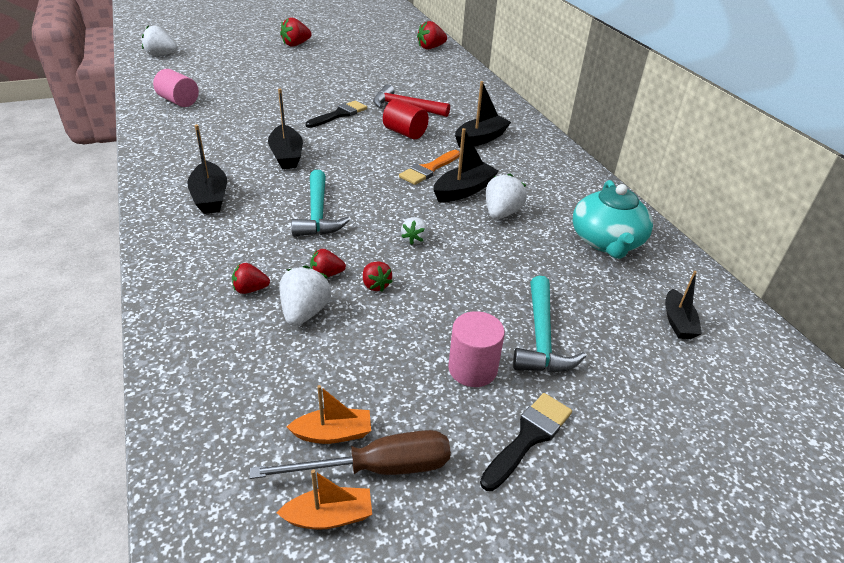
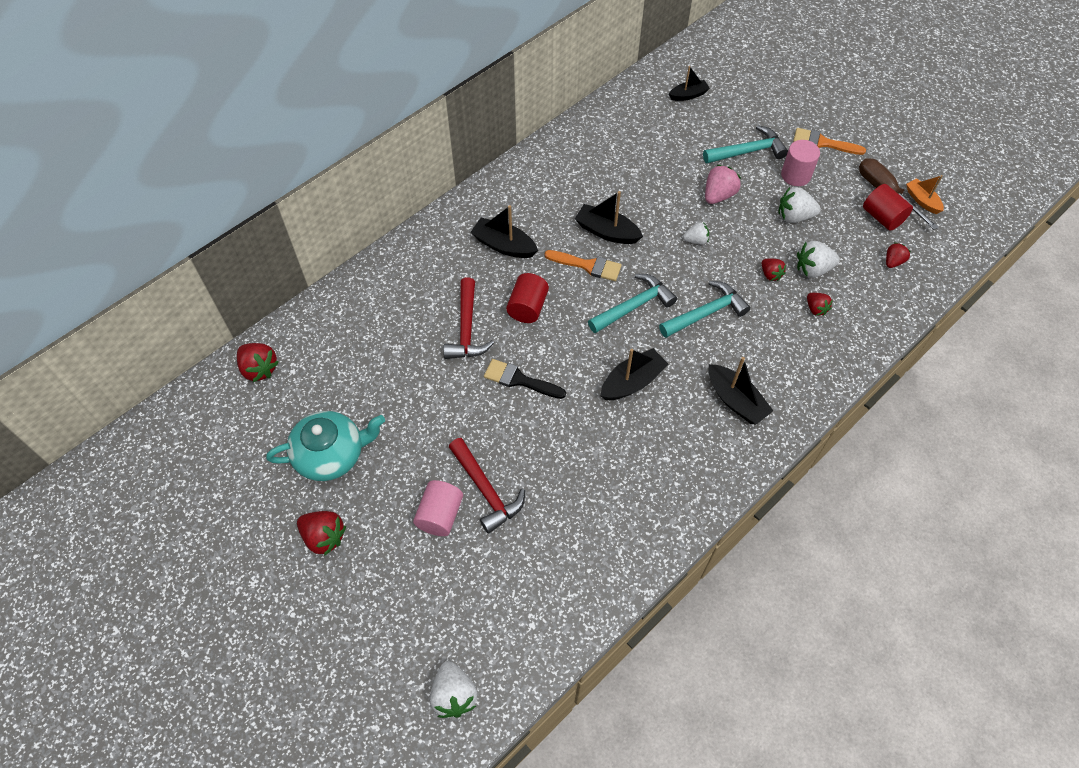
camera: 110 degrees left, 20 degrees up
(179, 101) = (581, 558): pink cylinder -> pink cylinder (440, 515)
(210, 197) = (735, 401): black boat -> black boat turned 90 degrees clockwise
(267, 86) = (486, 490): none -> red hammer
(333, 433) = (882, 217): orange boat -> red cylinder
(362, 178) = (634, 306): none -> turquoise hammer
(375, 285) = (761, 244): red strawberry -> red strawberry (893, 262)
(473, 280) = (718, 195): none -> pink strawberry
(501, 213) = (625, 200): white strawberry -> white strawberry (794, 216)
(528, 437) = (823, 143): black brush -> orange brush
(606, 241) = (623, 136): turquoise teapot -> turquoise teapot (331, 454)

